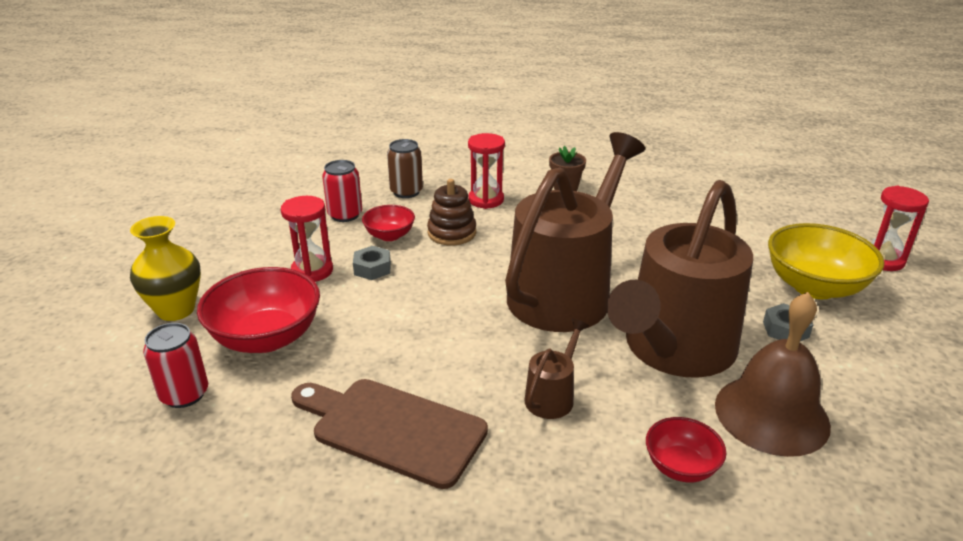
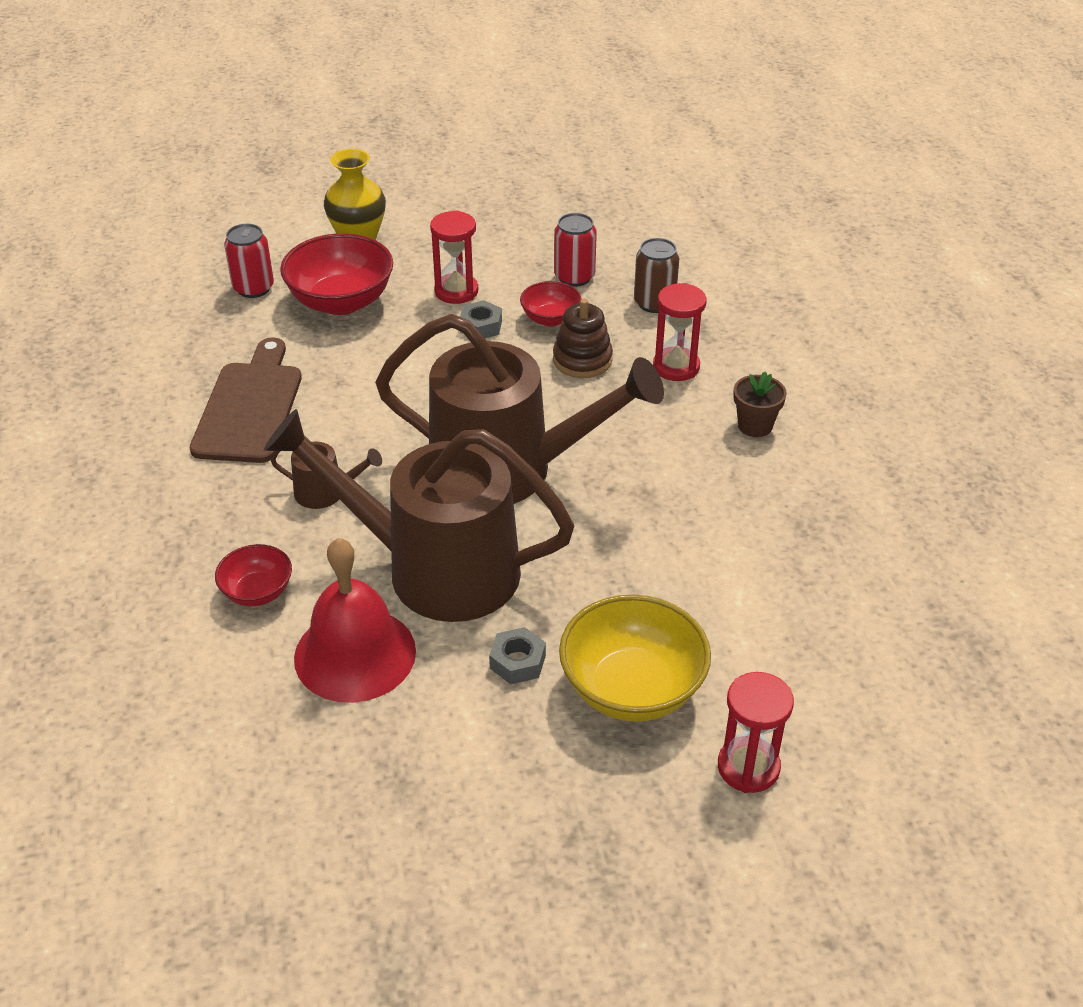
camera: 70 degrees right, 10 degrees up
(771, 414) = (355, 654): brown bell -> red bell

